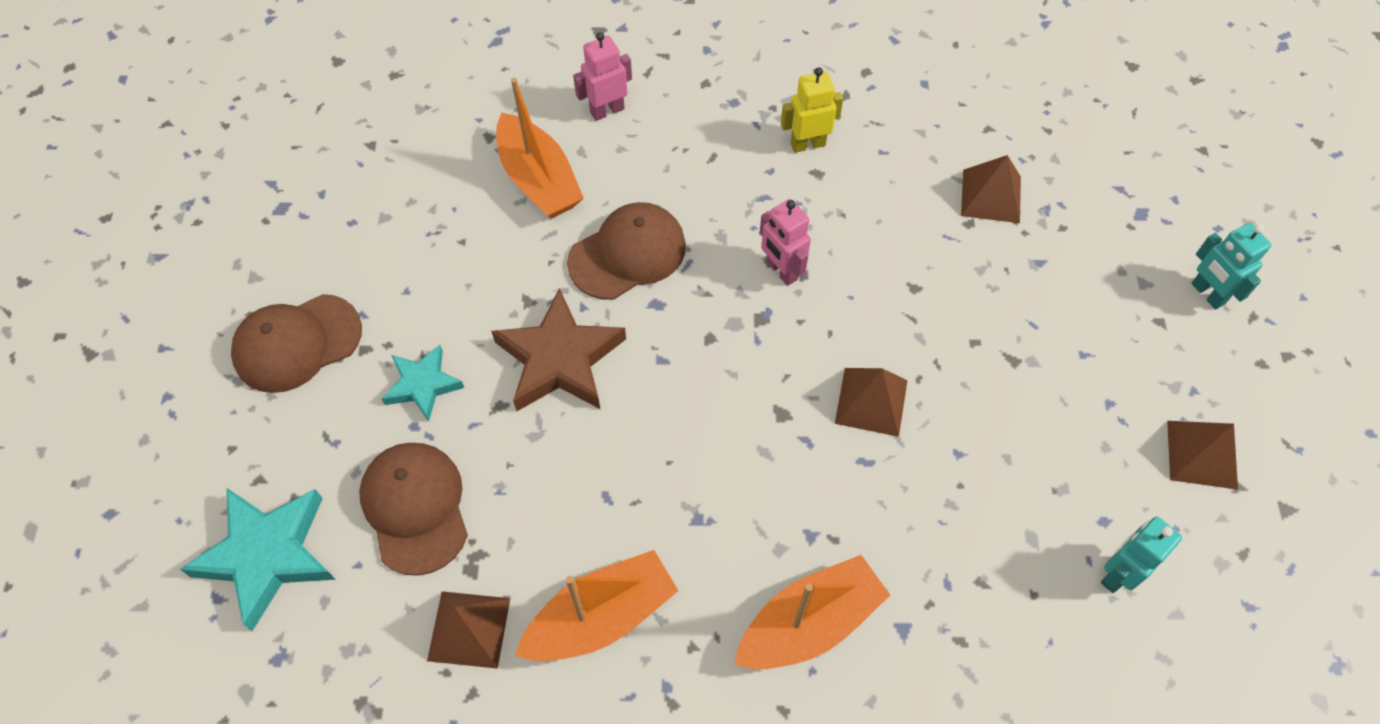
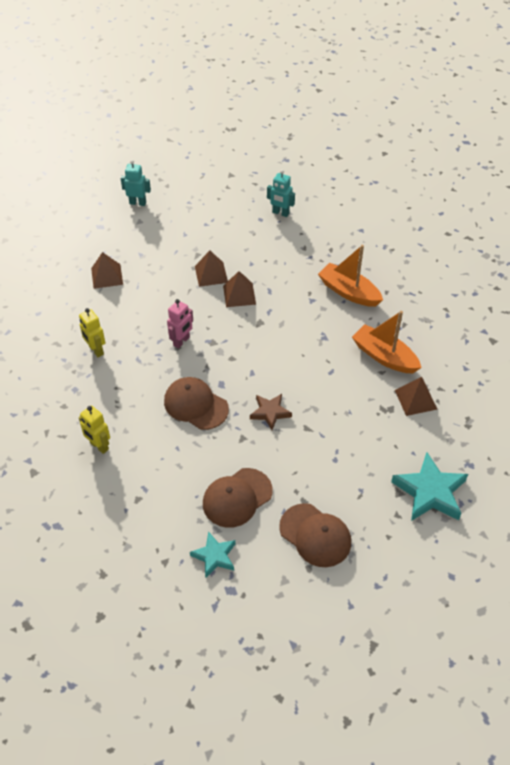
camera: 110 degrees left, 10 degrees down
(415, 508) = (374, 441): brown cap -> brown cap (237, 497)
(422, 385) = (311, 465): turquoise star -> turquoise star (214, 556)
(539, 179) = (161, 462): orange boat -> none
(560, 359) = (270, 412): brown star -> brown star, size x0.59
(607, 110) = (99, 446): pink robot -> yellow robot
(1201, 454) = (217, 197): brown pyramid -> brown pyramid (211, 274)
(1207, 294) = (138, 203): turquoise robot -> turquoise robot turned 120 degrees counterclockwise

